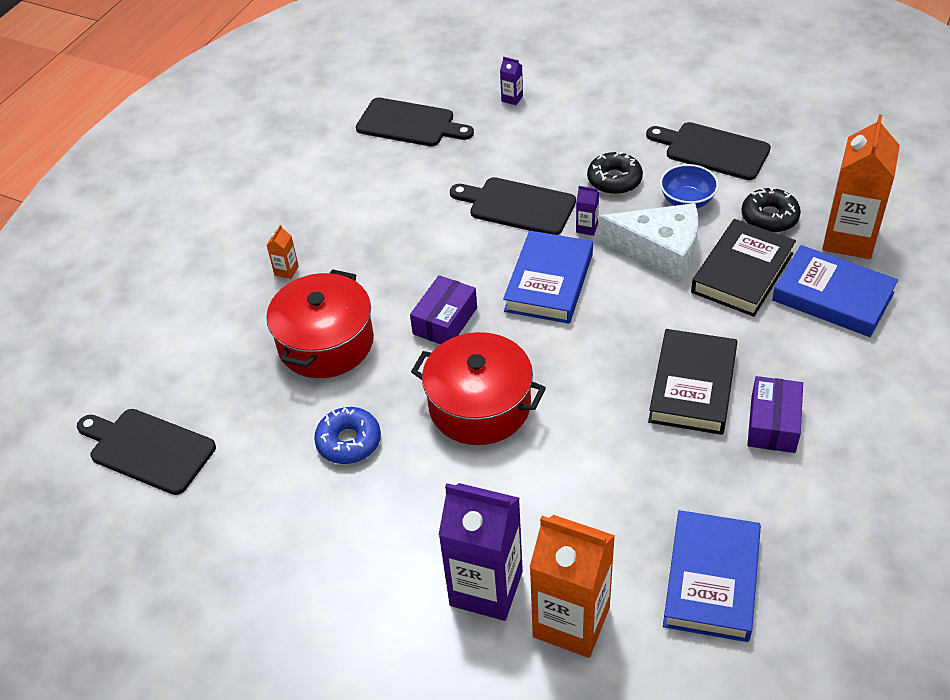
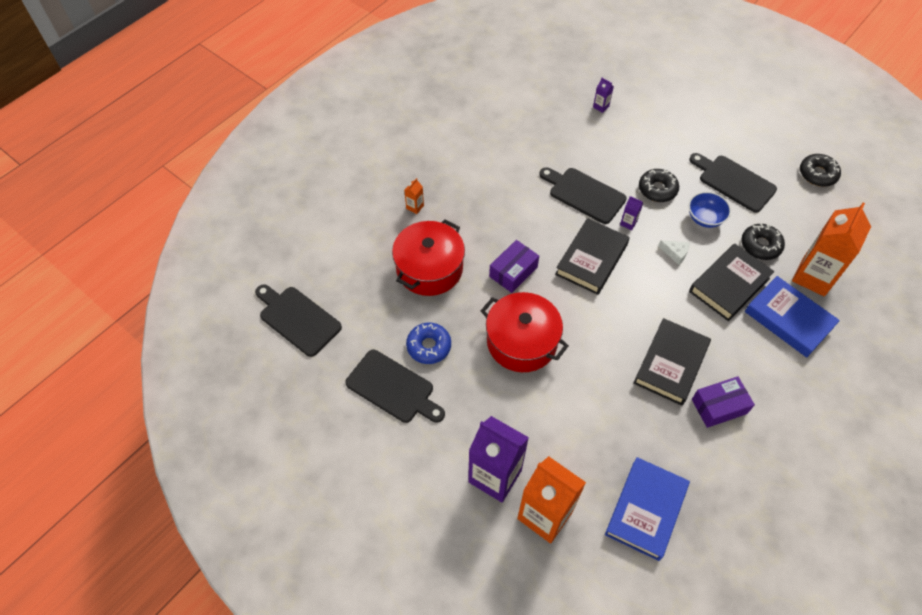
camera: 10 degrees right, 10 degrees up
(409, 124) = (524, 111): black cutting board -> black cutting board (393, 388)
(549, 282) = (591, 259): blue book -> black book
(660, 251) = (675, 253): white cheese -> white cheese, size x0.41
(773, 424) = (719, 406): purple box -> purple box turned 45 degrees clockwise
(817, 119) = (817, 174): none -> black donut

